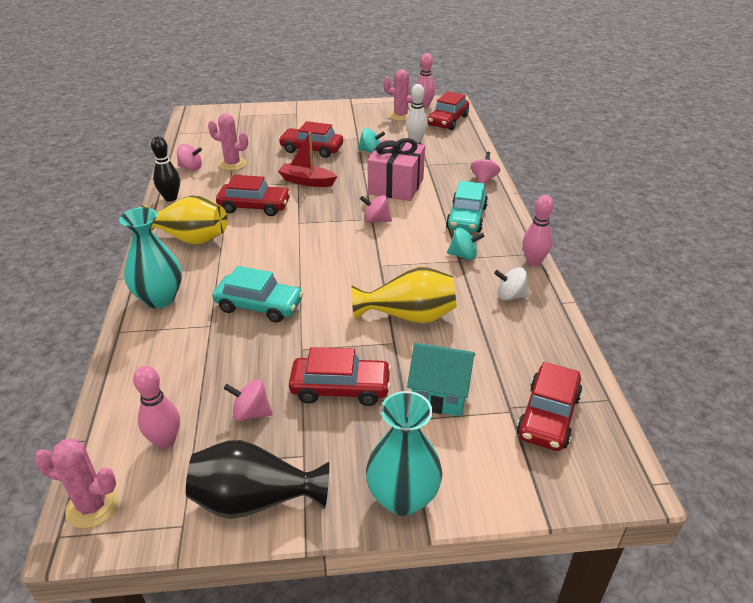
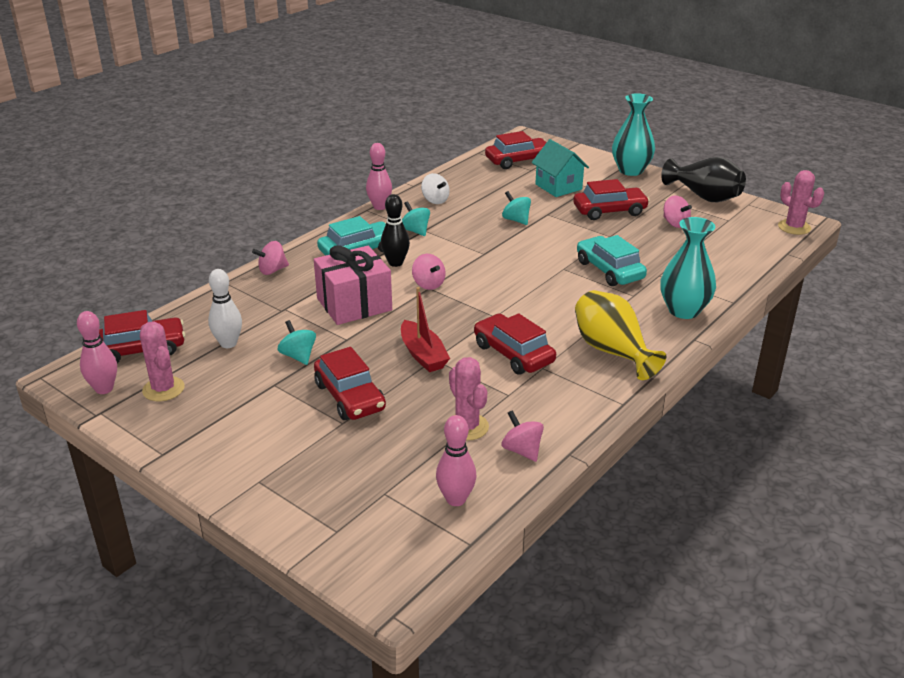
camera: 135 degrees left, 5 degrees down
(165, 441) = (737, 233): pink bowling pin -> pink bowling pin (456, 499)
(170, 198) = (589, 413): black bowling pin -> black bowling pin (395, 263)
(340, 388) = (609, 211): red car -> red car turned 120 degrees clockwise
(409, 316) = (516, 220): yellow vase -> turquoise spinning top

